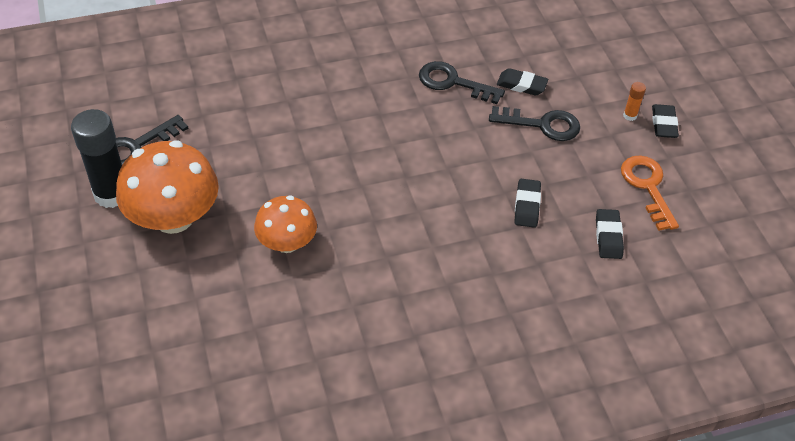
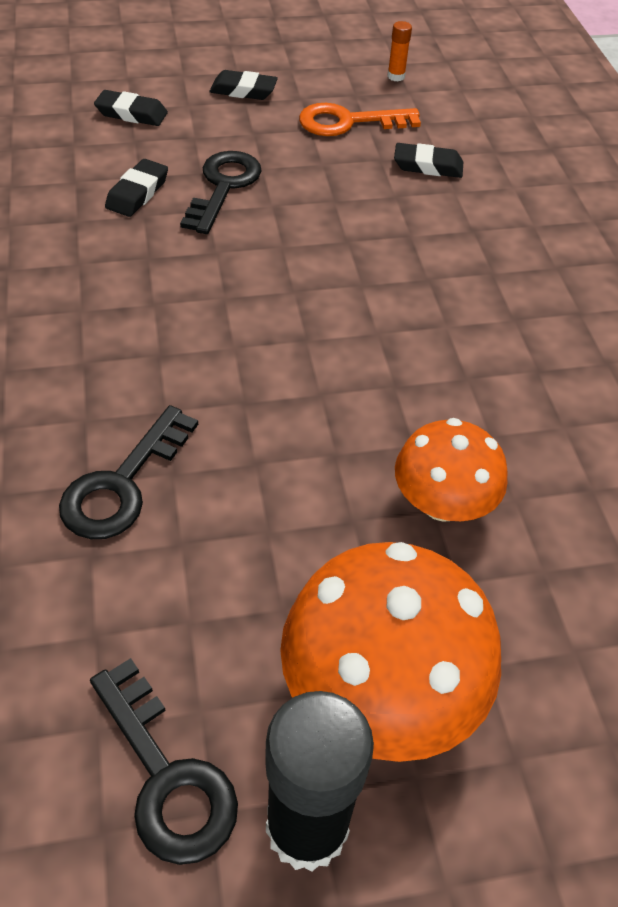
camera: 85 degrees left, 0 degrees up
(453, 82) = (110, 261): black key -> black key (122, 485)
(527, 206) = (373, 224): black eraser -> black eraser (131, 113)
(630, 115) = (223, 112): orange glue stick -> orange glue stick (396, 76)

